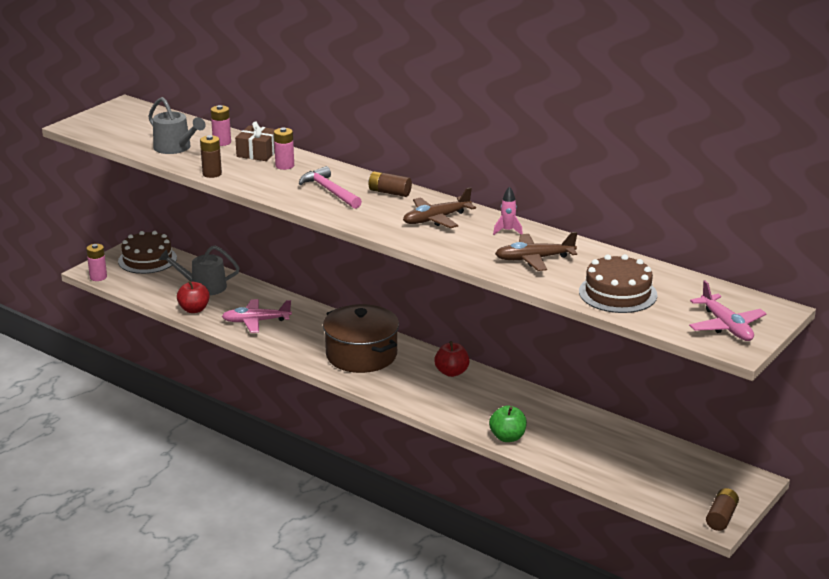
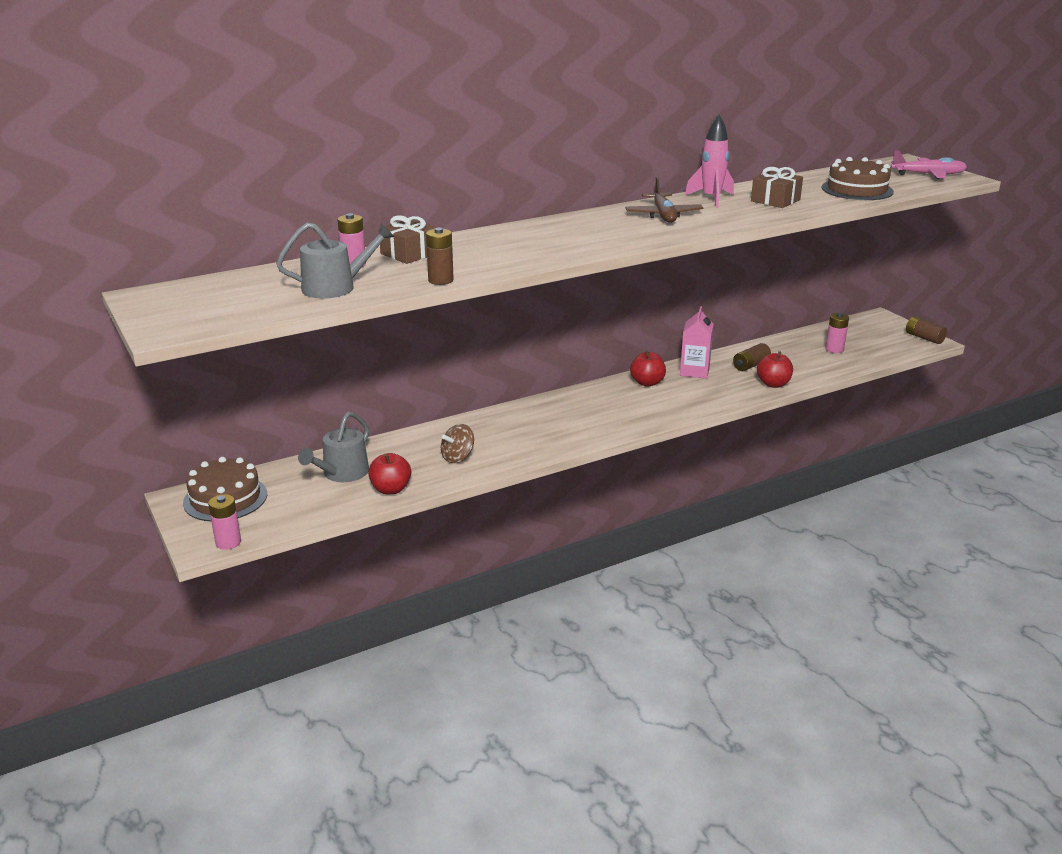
camera: 65 degrees left, 0 degrees up
(256, 321) = (457, 457): pink plane -> brown spinning top
(284, 166) = (462, 248): pink battery -> pink battery (834, 349)
(330, 191) = (553, 240): pink hammer -> none
(361, 355) = (580, 416): brown pot -> none
(389, 192) = (583, 221): brown battery -> brown battery (750, 365)
(498, 391) = (694, 371): none -> pink carton
(507, 231) = (711, 199): pink rocket -> pink rocket, size x1.70
(507, 437) = (773, 384): green apple -> red apple
(534, 259) = (775, 200): brown plane -> brown gift

